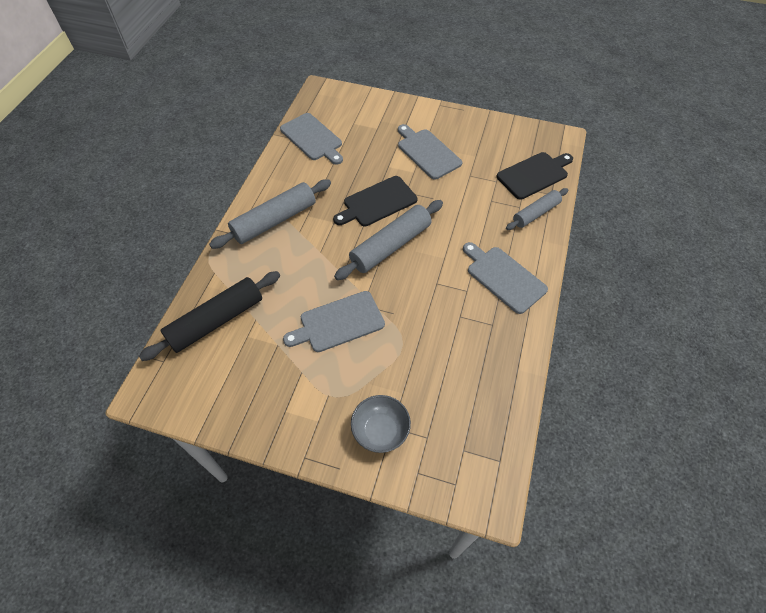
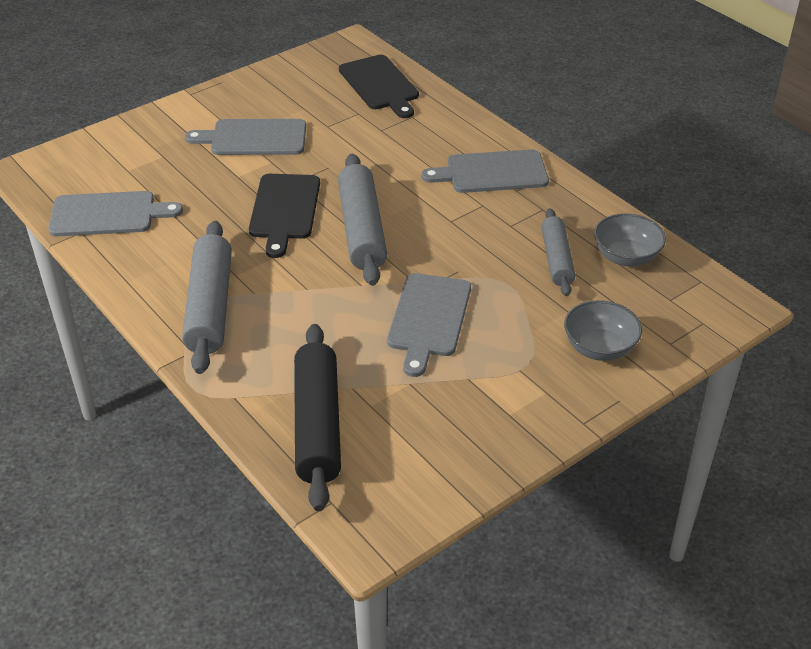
camera: 55 degrees left, 15 degrees down
(485, 399) = (626, 257): none -> grey bowl
(534, 174) = (380, 85): black cutting board -> black cutting board turned 150 degrees clockwise
(536, 213) = (433, 111): grey rolling pin -> grey rolling pin (556, 259)

